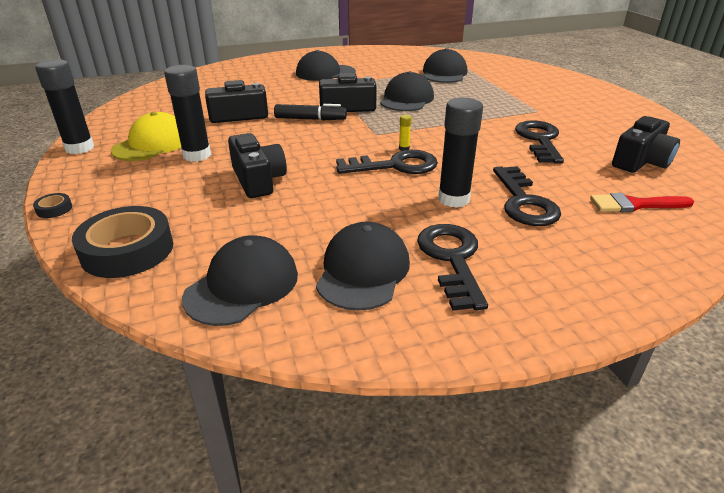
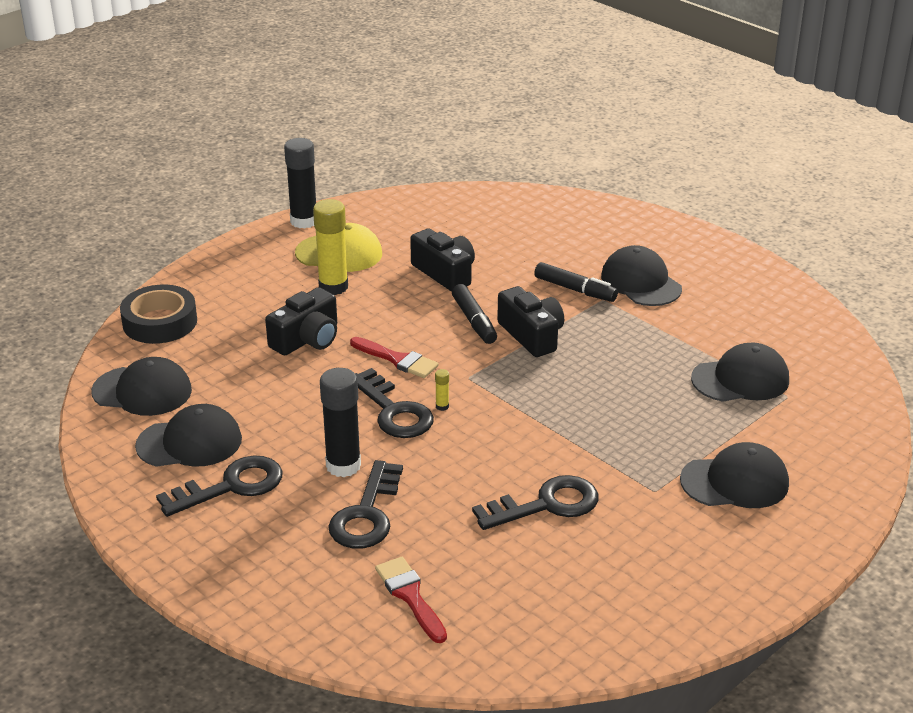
camera: 65 degrees right, 0 degrees up
(54, 209) = (196, 263): black tape -> none
(197, 155) = (333, 287): black glue stick -> yellow glue stick
(311, 87) = (575, 290): none -> black marker
(328, 151) = (397, 359): none -> red brush
(406, 99) = (600, 372): black cap -> black cap (735, 482)
(523, 202) = (367, 513): black key -> black key turned 45 degrees counterclockwise
(641, 161) = (540, 598): black camera -> none

